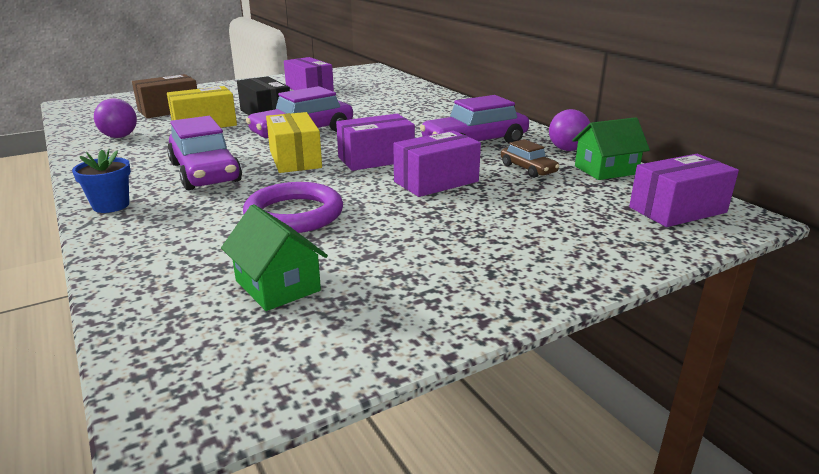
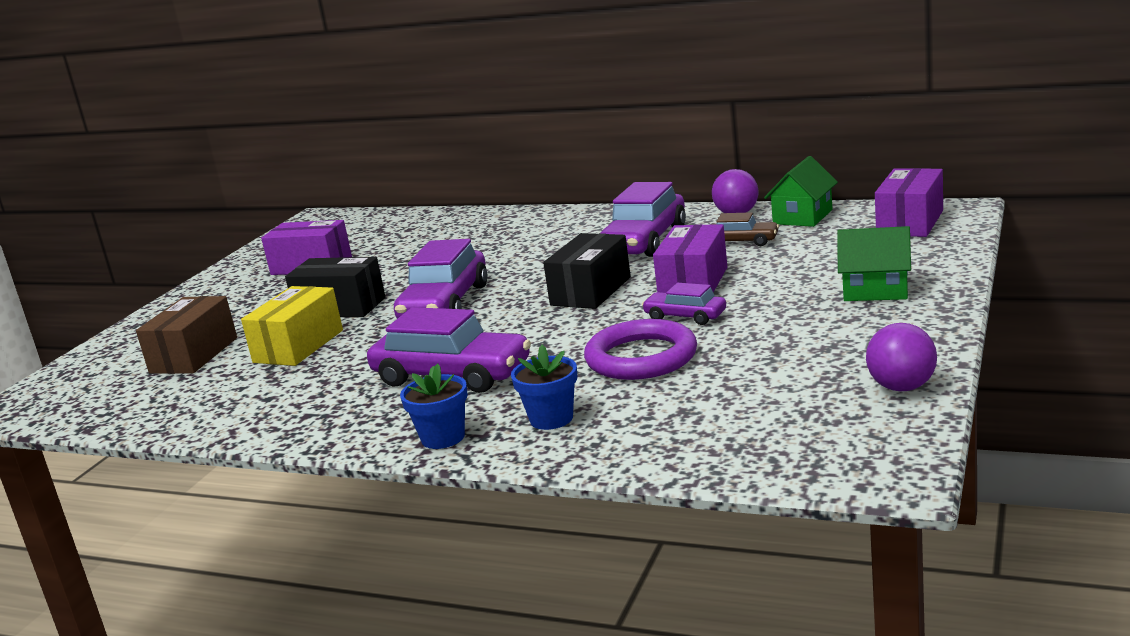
camera: 35 degrees left, 5 degrees down
(119, 137) = (227, 400): purple ball -> purple ball (902, 387)
(166, 225) = (551, 419): none -> blue flower pot
(277, 285) = (763, 396): green house -> green house (875, 290)
(295, 159) = (511, 325): yellow box -> none
(376, 159) = (590, 291): purple box -> black box
(379, 201) = (685, 316): none -> purple car

